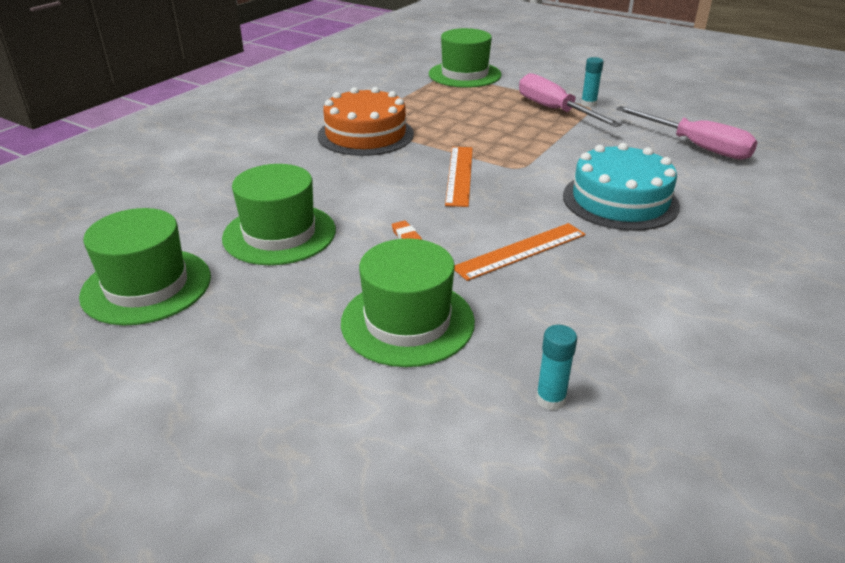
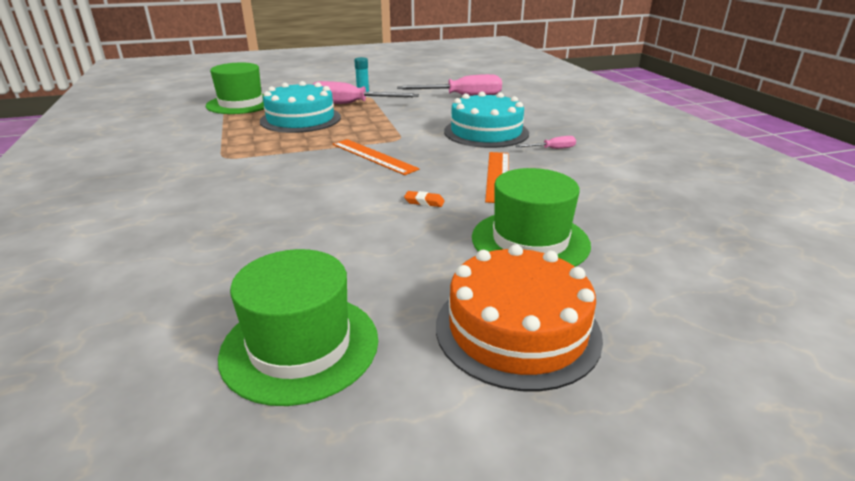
camera: 50 degrees left, 5 degrees down
(279, 234) = (329, 246): green hat -> none
(365, 134) = (247, 161): orange cake -> orange cake (517, 329)
(479, 110) = (300, 119): none -> turquoise cake
(550, 399) = (663, 228): turquoise glue stick -> none
(648, 255) = (552, 149): none -> pink screwdriver

